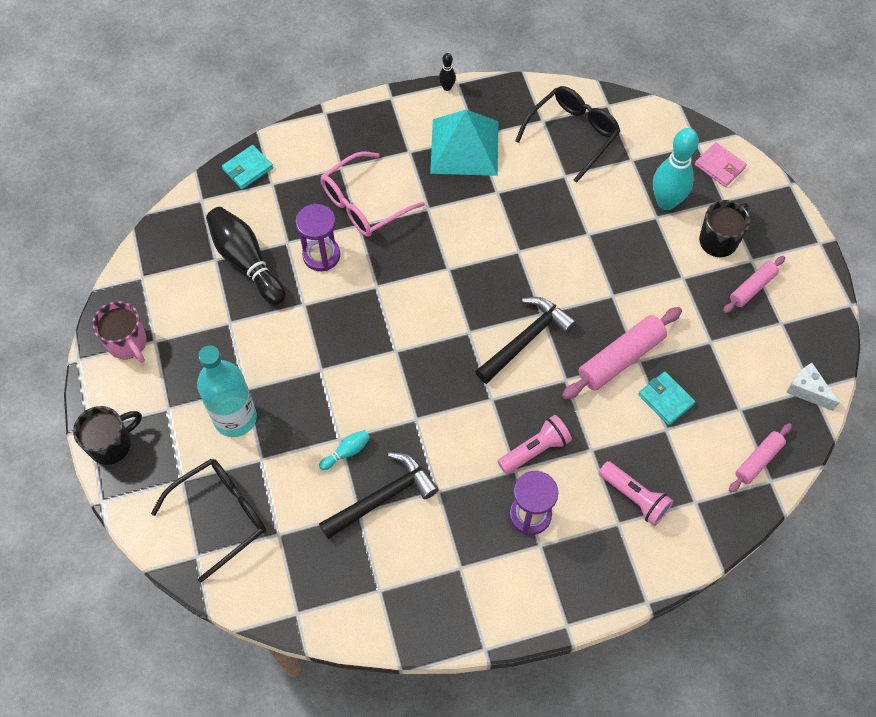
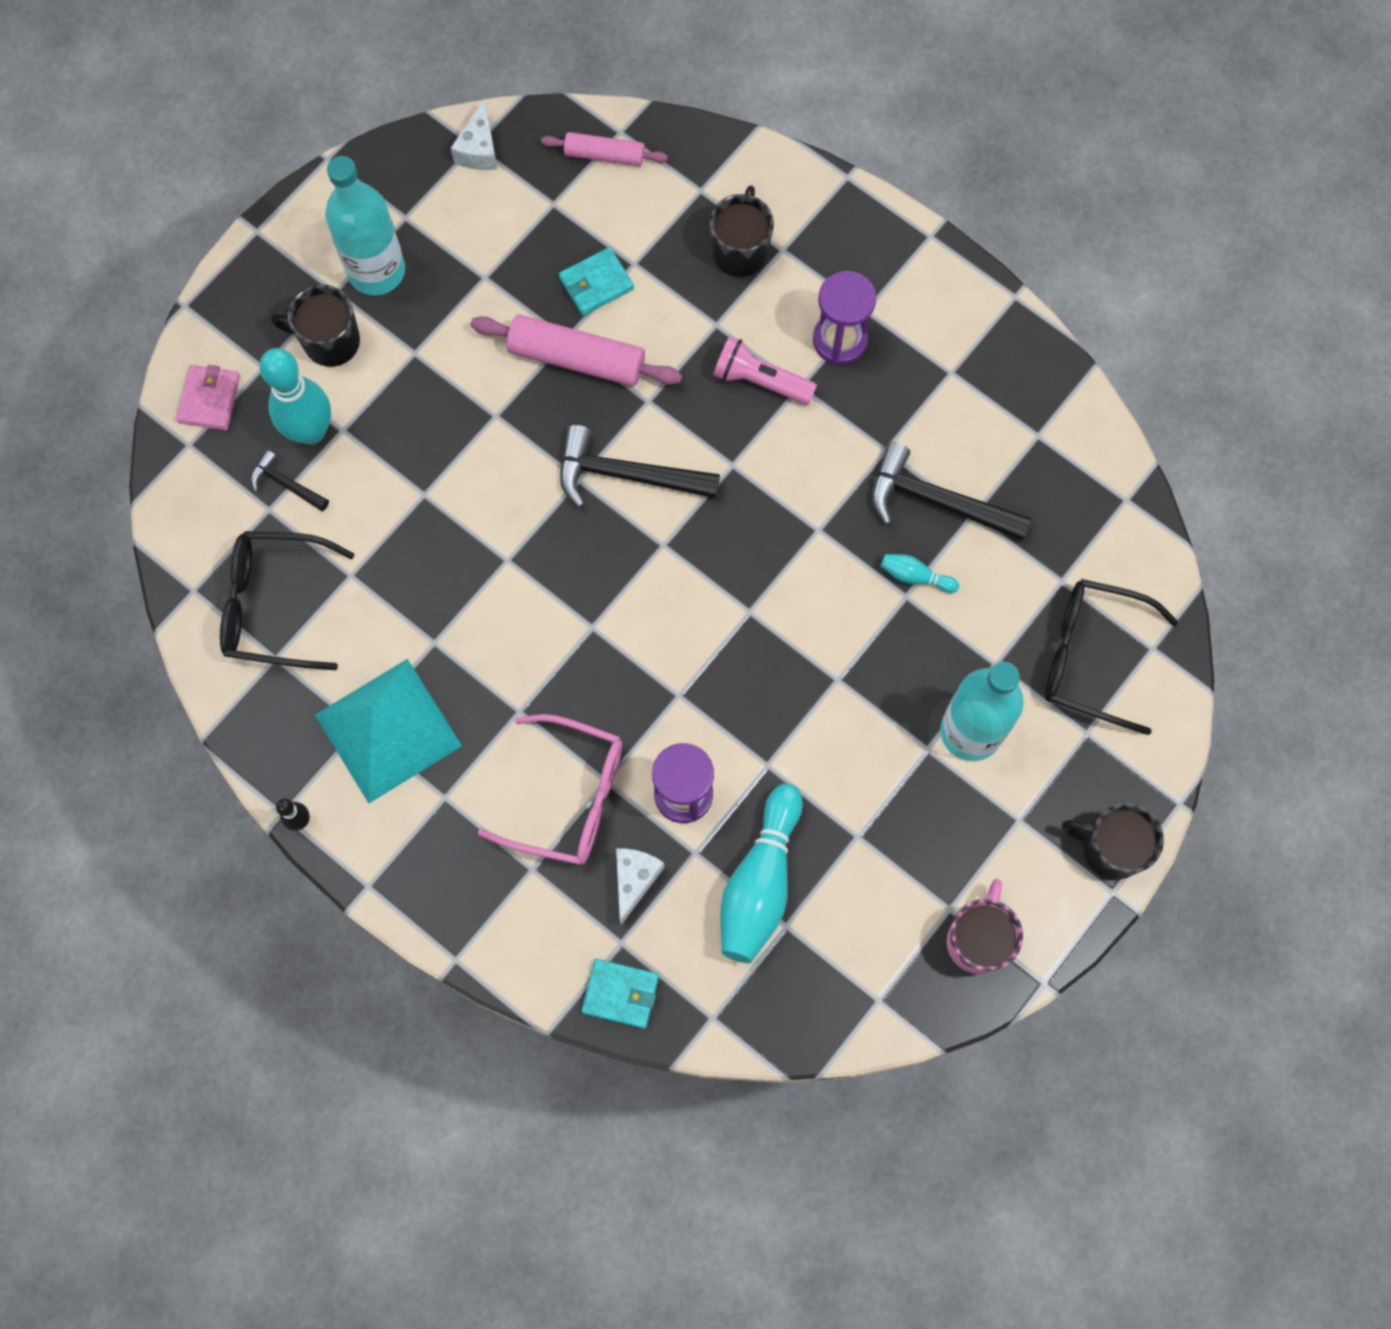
camera: 125 degrees left, 10 degrees up
(246, 261) = (760, 883): black bowling pin -> turquoise bowling pin
(297, 207) = (634, 880): none -> white cheese
(634, 497) = (740, 250): pink flashlight -> black mug
(641, 175) = (286, 484): none -> black hammer
(666, 399) = (596, 283): turquoise wallet -> turquoise wallet turned 45 degrees clockwise
(752, 288) = (376, 271): pink rolling pin -> turquoise bottle

